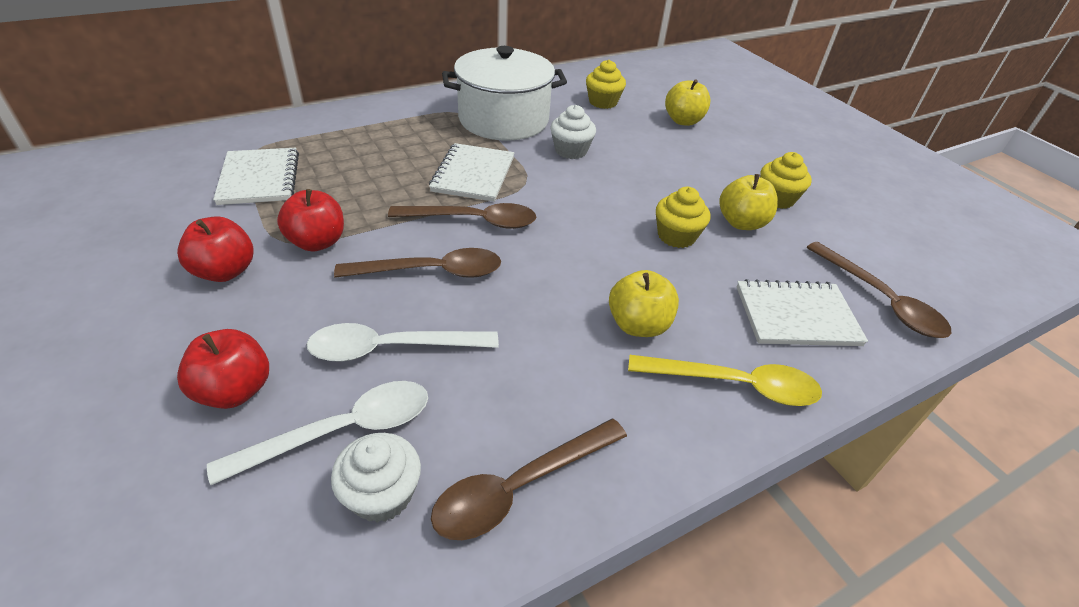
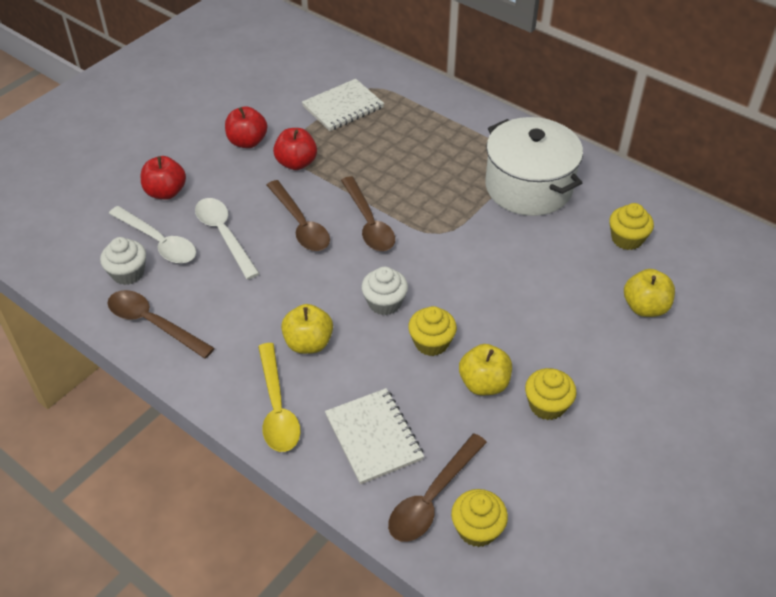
camera: 70 degrees right, 5 degrees up
(473, 175) = (428, 201): white notebook -> none
(570, 151) = (512, 243): white cupcake -> white cupcake (384, 303)
(918, 283) = (477, 529): none -> yellow cupcake

